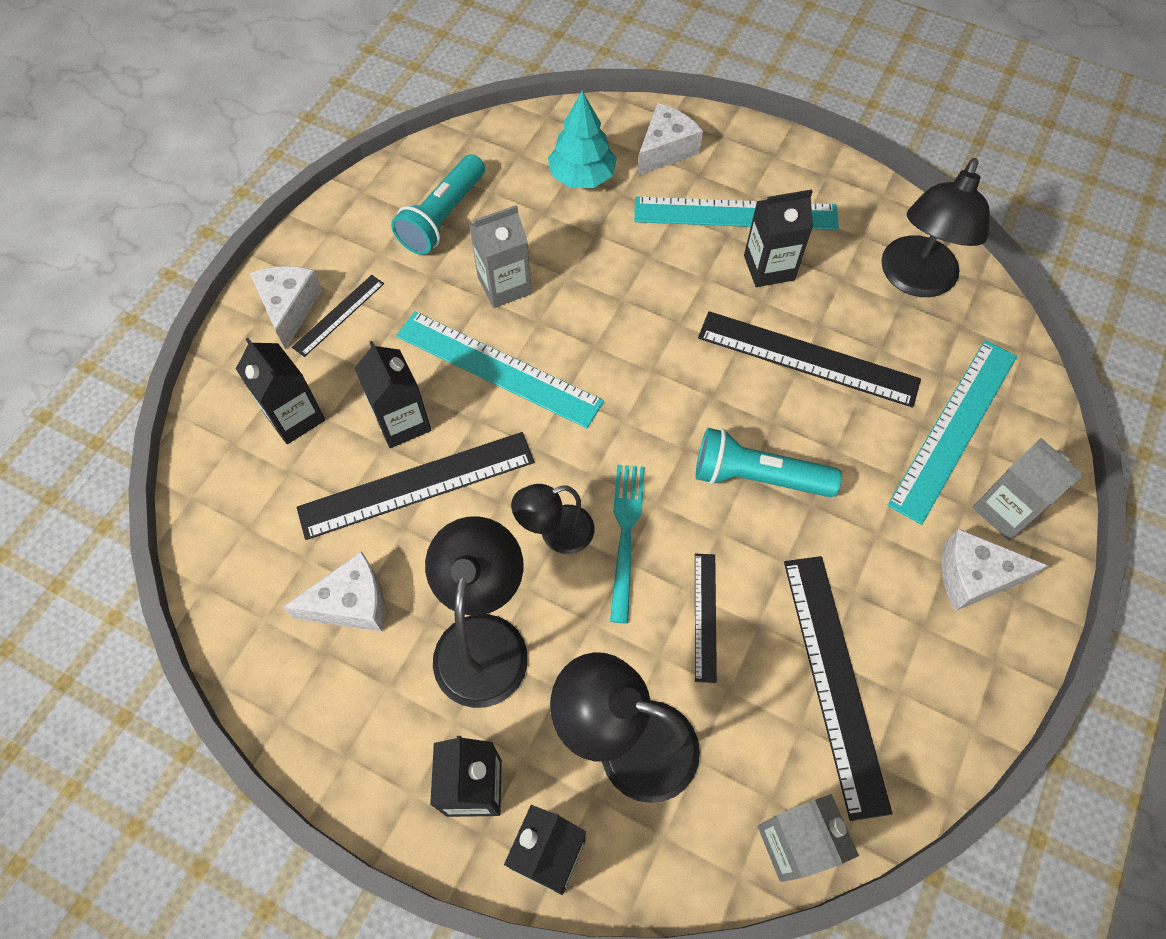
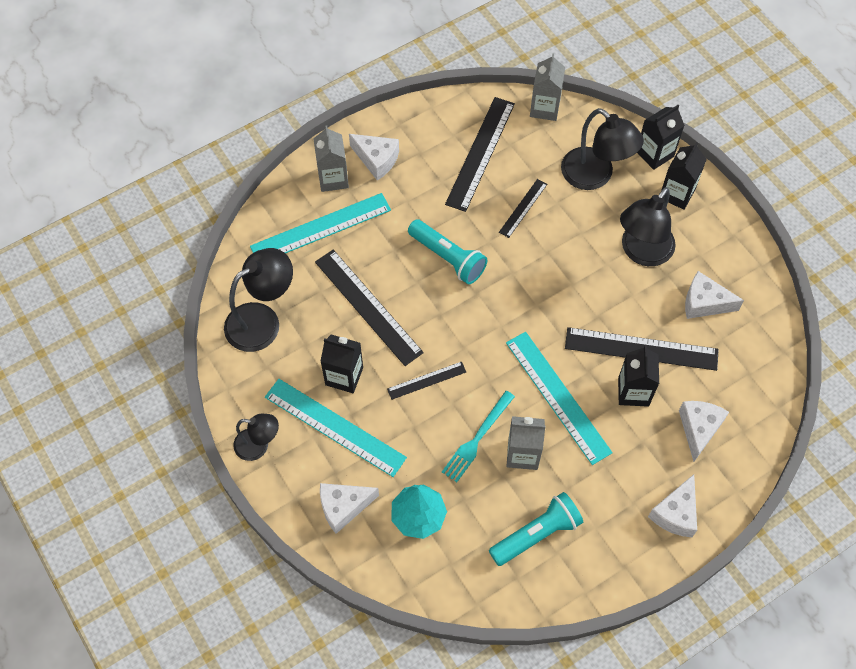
camera: 150 degrees left, 0 degrees up
(295, 417) = (699, 429): black carton -> white cheese
(339, 315) = (644, 490): black ruler -> black ruler (426, 380)
(556, 533) = (576, 284): black lamp -> black lamp (258, 446)
(625, 535) = (539, 264): turquoise fork -> turquoise fork (477, 438)

